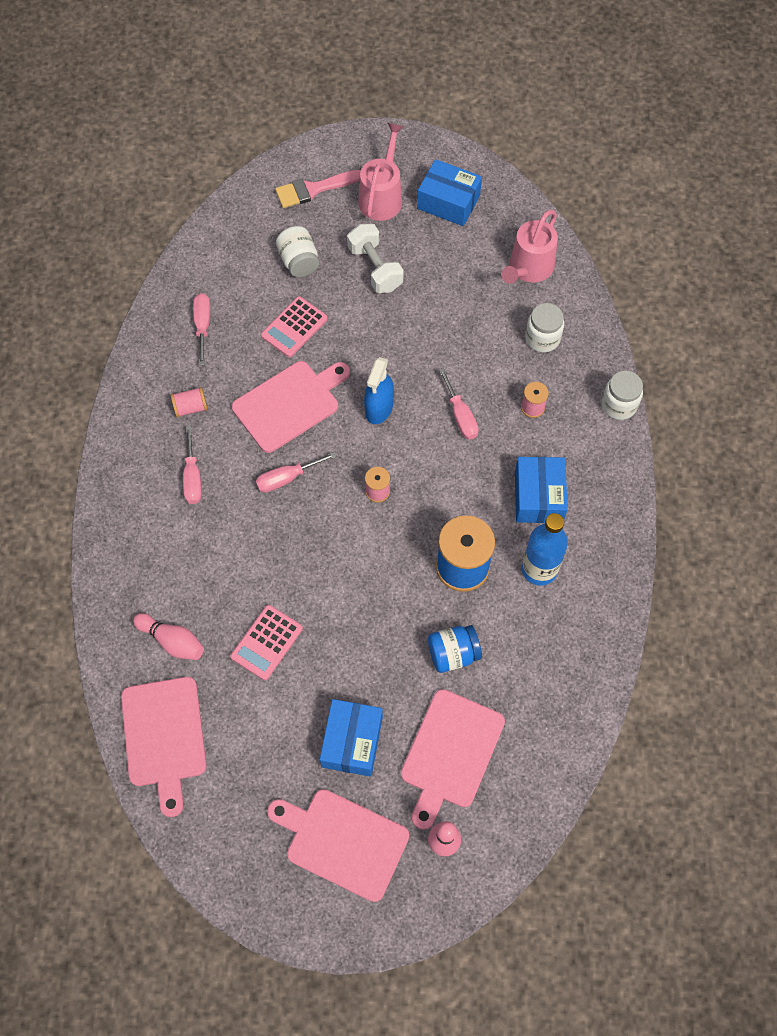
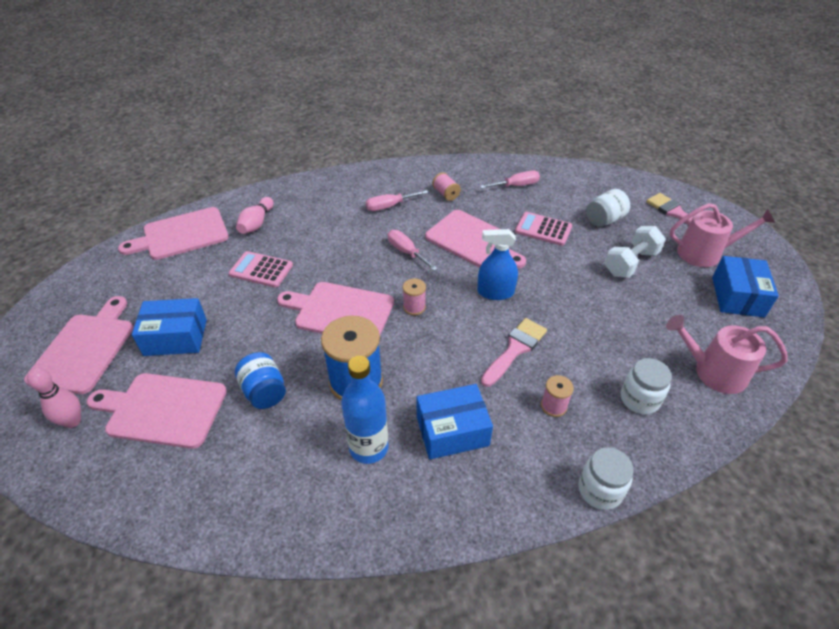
camera: 75 degrees right, 20 degrees down
(362, 565) = (340, 312): none -> pink cutting board
(460, 415) = (515, 349): pink screwdriver -> pink brush

